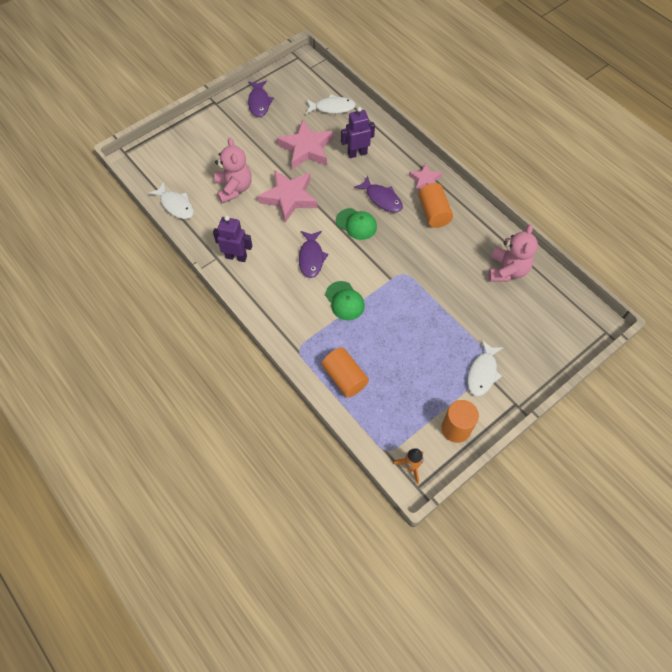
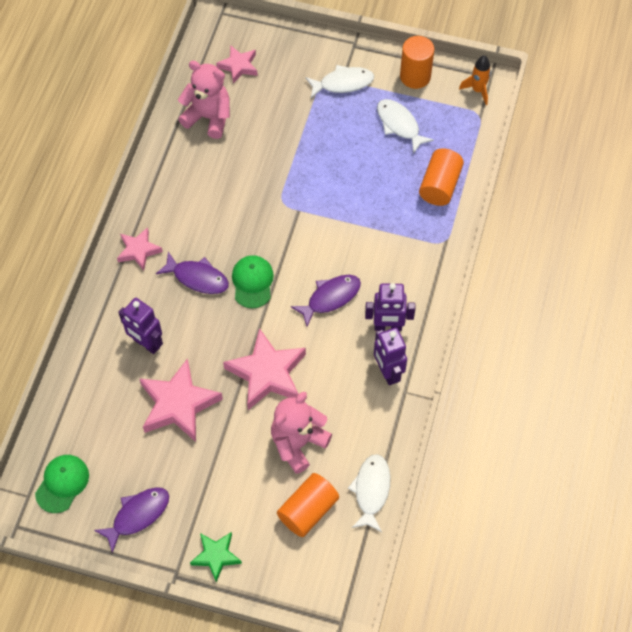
camera: 125 degrees left, 0 degrees up
(207, 122) = (216, 556): none -> green star
(265, 276) = (388, 327): none -> purple robot
(332, 108) = (87, 419): white fish -> white fish (399, 125)
(345, 301) = (357, 235): green cap -> green cap (62, 483)
(382, 199) = (197, 278): purple fish -> purple fish turned 105 degrees clockwise
(433, 213) = (181, 218): orange cylinder -> orange cylinder (308, 510)
(507, 270) = (208, 117): pink teddy bear -> pink teddy bear turned 45 degrees clockwise
(544, 314) = (238, 66): none -> pink star

